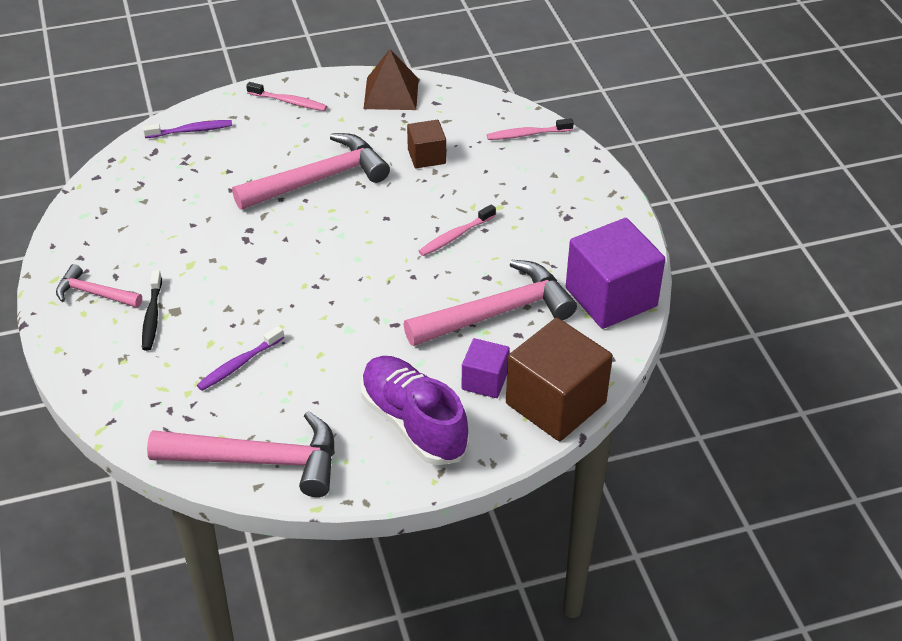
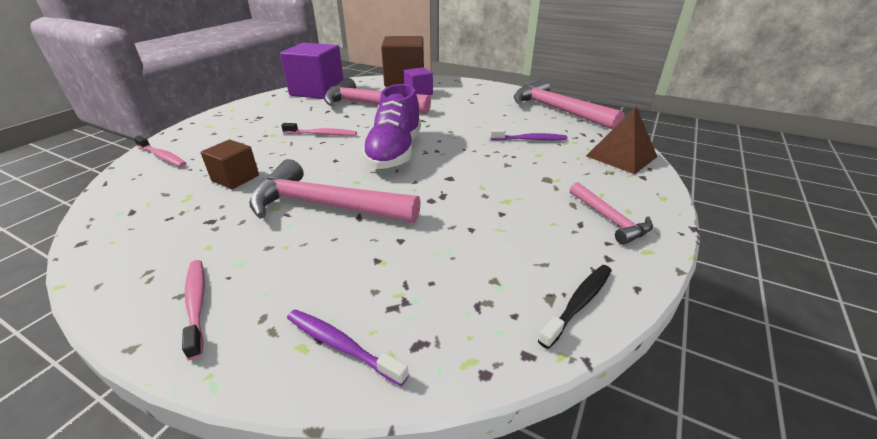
camera: 135 degrees left, 10 degrees down
(152, 316) = (568, 183): black toothbrush -> black toothbrush (579, 303)
(391, 93) = (126, 243): brown pyramid -> brown pyramid (621, 156)
(413, 423) = (469, 95): purple shoe -> purple shoe (395, 152)

